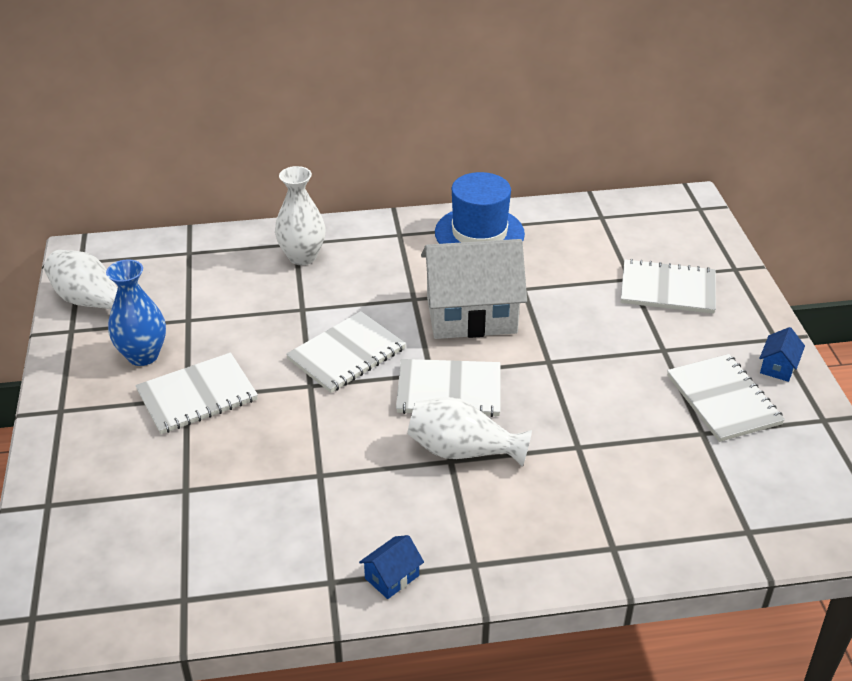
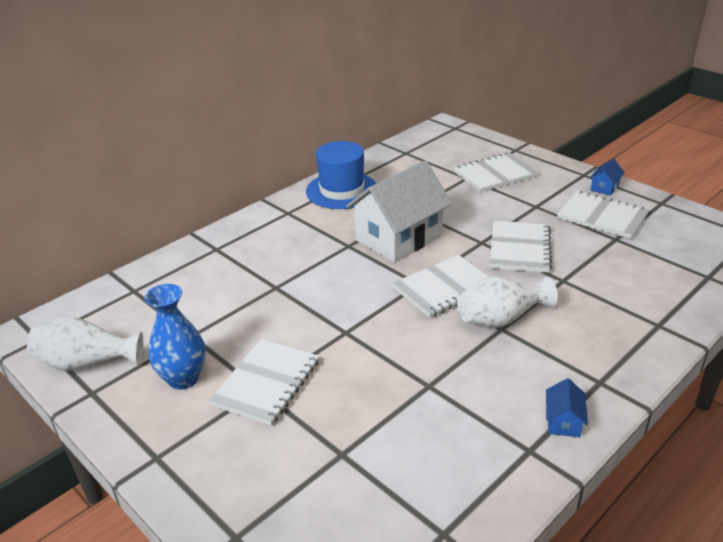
camera: 35 degrees left, 5 degrees down
(302, 257) = (233, 255): white vase -> none
(346, 354) = (346, 300): white notebook -> white notebook (519, 248)
(778, 367) = (604, 188): blue house -> blue house turned 45 degrees clockwise

